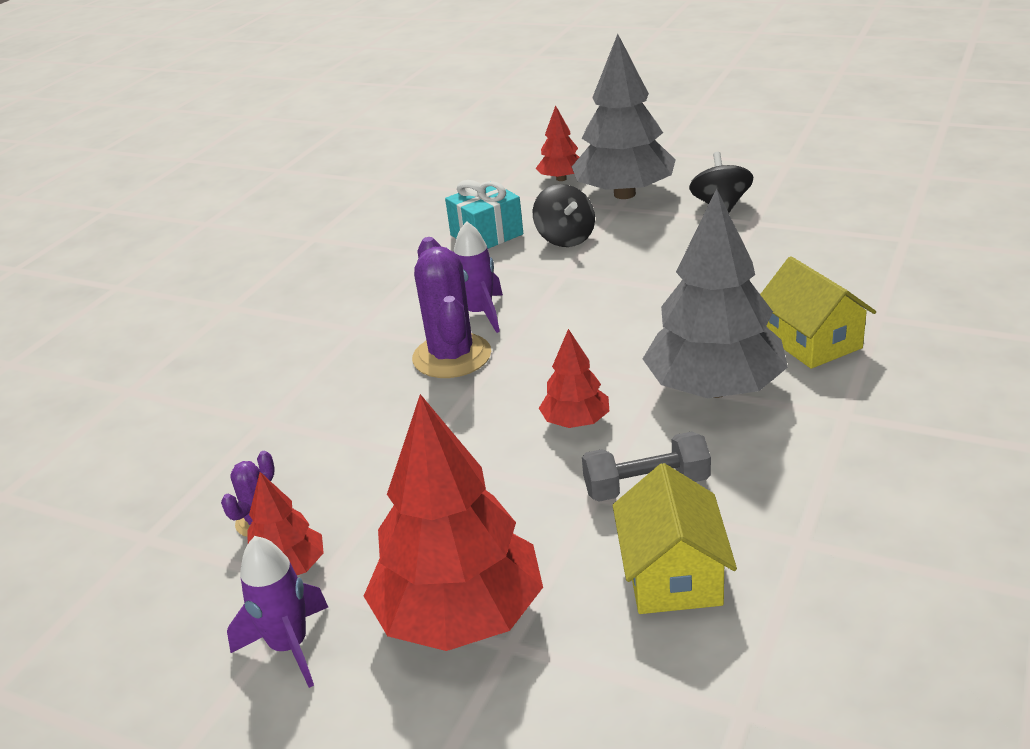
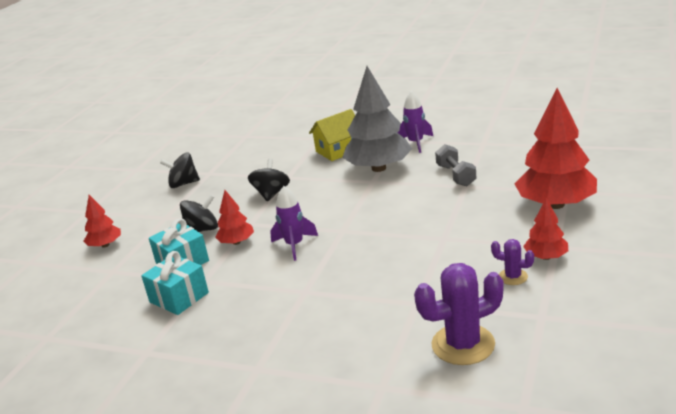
camera: 95 degrees left, 5 degrees down
(289, 647) = (597, 243): purple rocket -> purple rocket (416, 143)
(405, 243) = (179, 297): none -> turquoise gift
(452, 356) = (343, 246): purple cactus -> purple cactus (463, 345)
(576, 422) = (408, 198): red tree -> red tree (236, 242)
(624, 194) = (147, 217): grey tree -> none
(654, 283) = (271, 194): none -> black spinning top
(672, 574) = (511, 164): yellow house -> none

